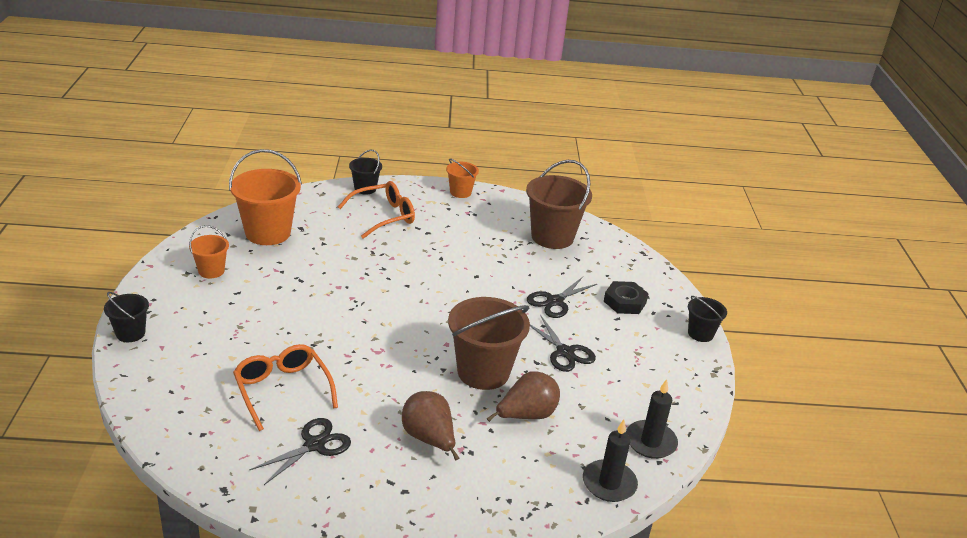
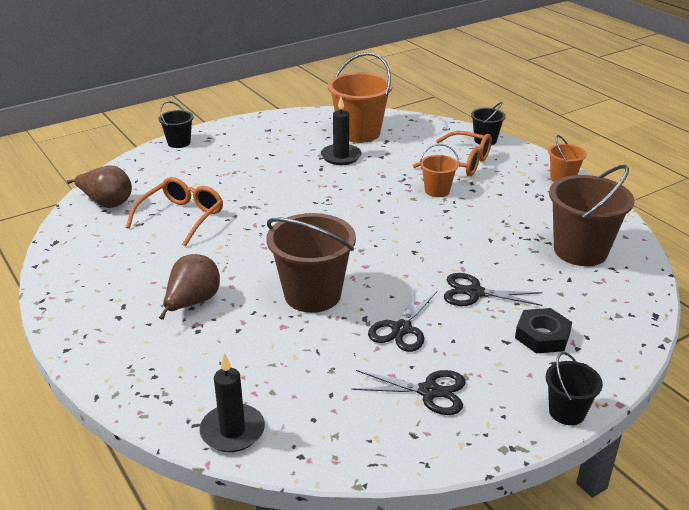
camera: 60 degrees right, 0 degrees up
(211, 271) = (282, 135): orange bucket -> orange bucket (437, 191)
(314, 445) = (134, 256): black scissors -> black scissors (429, 391)
(526, 415) = (279, 342): brown pear -> brown pear (106, 203)
(650, 442) = (326, 438): black candle -> black candle (341, 156)

